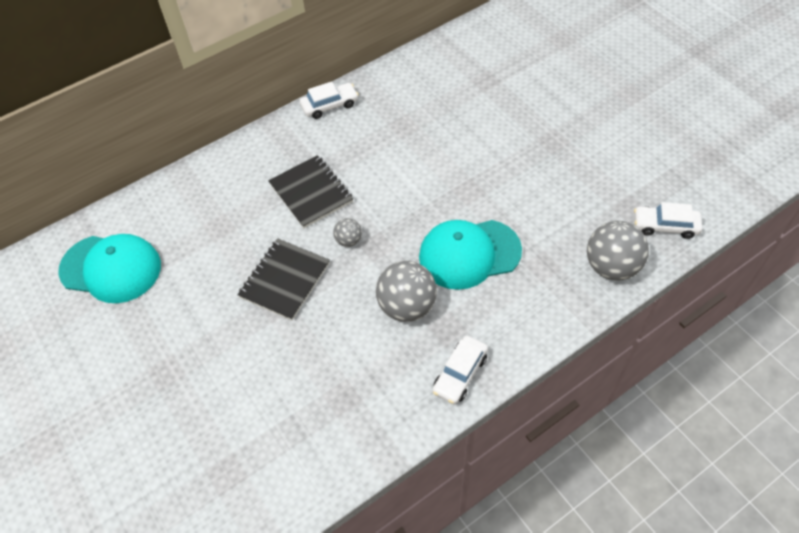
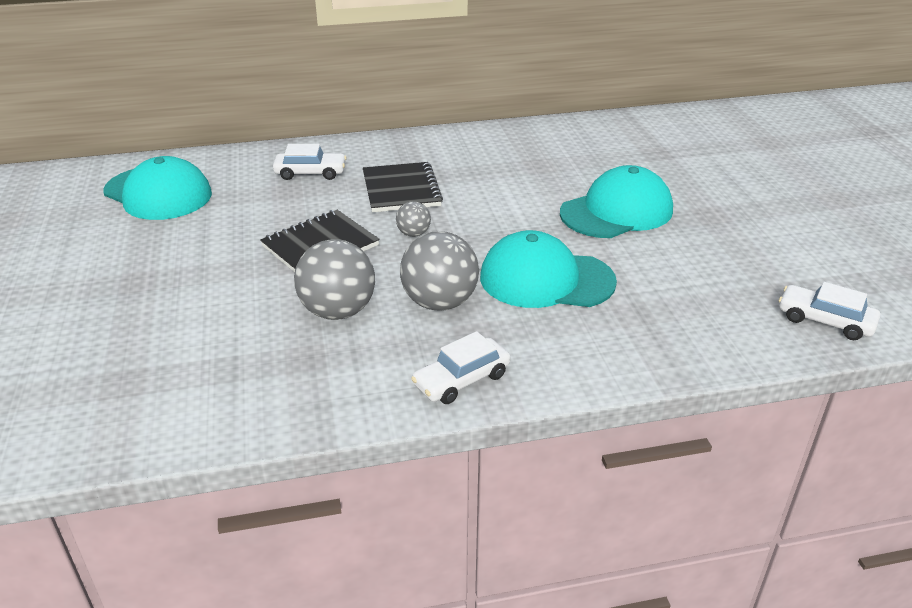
camera: 20 degrees right, 20 degrees down
(329, 105) = (469, 135): white car -> white car (310, 173)
(486, 161) = (617, 211): none -> turquoise cap
(611, 267) = (727, 338): grey ball -> grey ball (338, 311)

